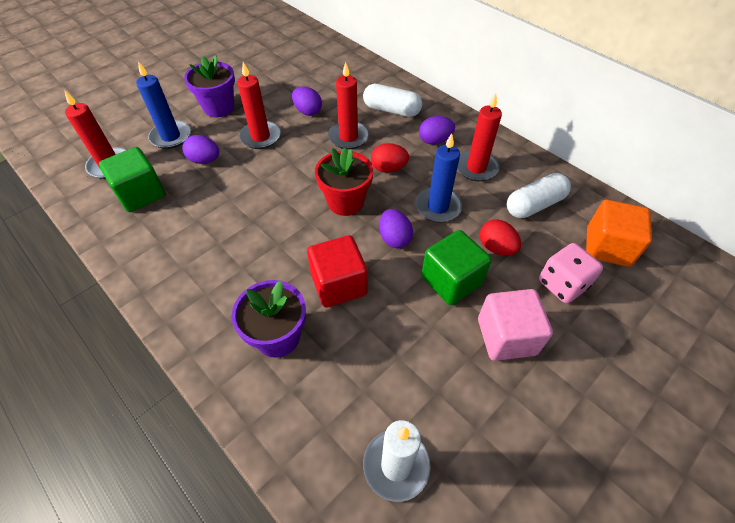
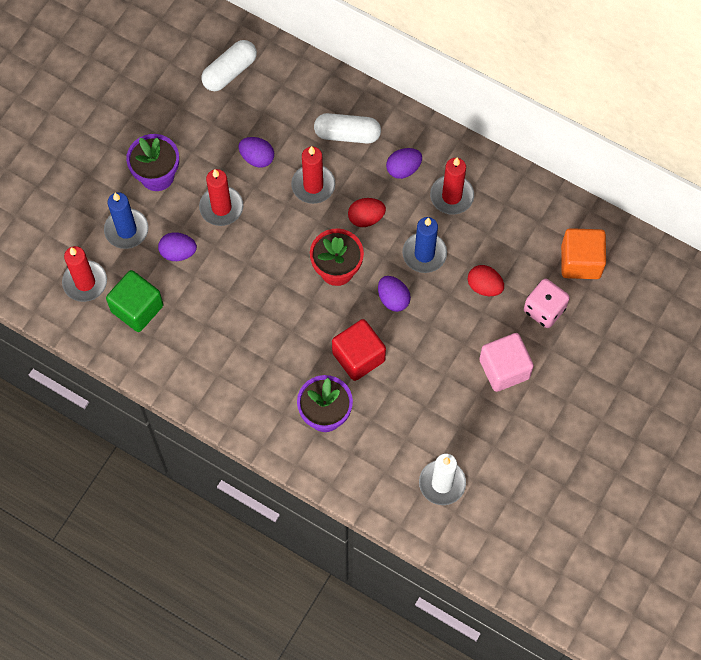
camera: 15 degrees left, 15 degrees up
(451, 280) = (452, 329): green cube -> none
(534, 205) = (513, 229): white capsule -> white capsule (230, 72)

